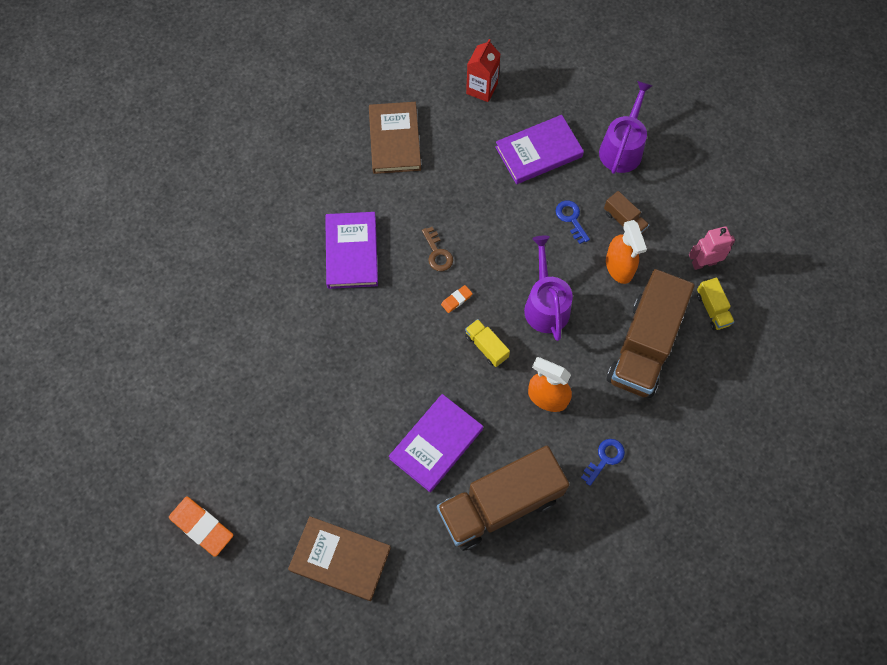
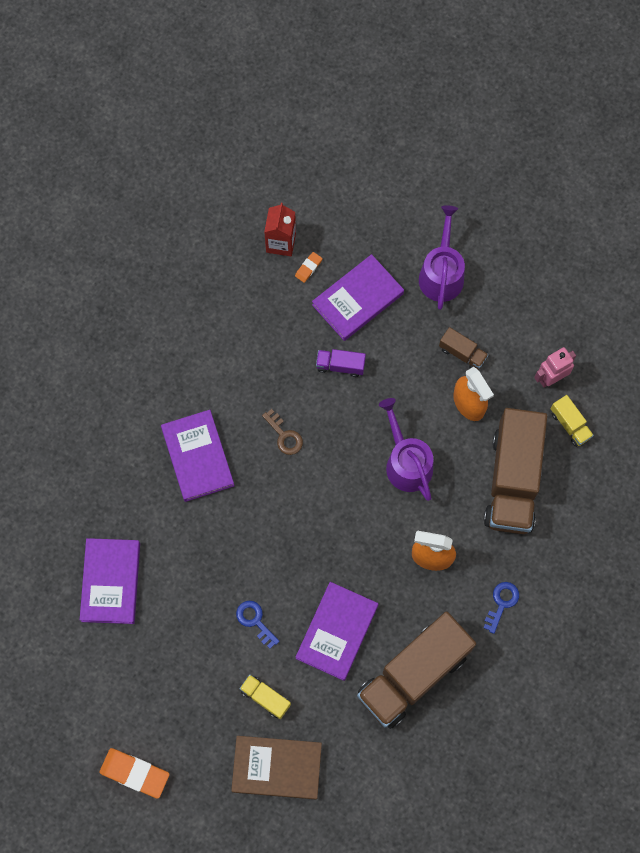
camera: 15 degrees left, 5 degrees up
(237, 343) = (111, 582): none -> purple book
(394, 140) = (206, 323): brown book -> none
(456, 300) = (317, 480): orange eraser -> orange eraser (308, 268)
(486, 346) = (359, 521): yellow truck -> yellow truck (265, 698)
(507, 205) = (340, 365): none -> purple truck
(571, 219) = (409, 364): blue key -> blue key (255, 621)

